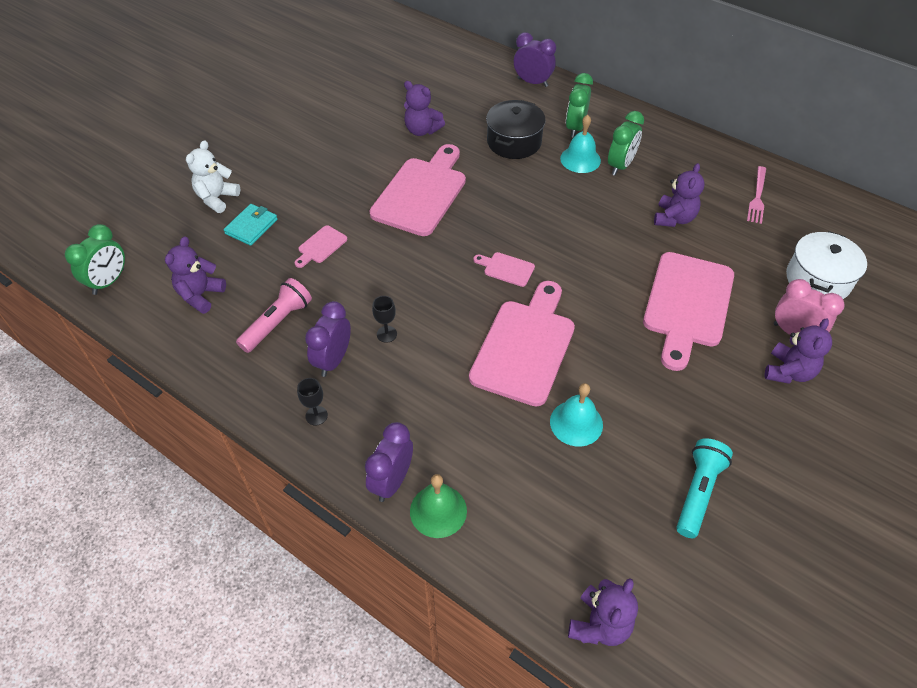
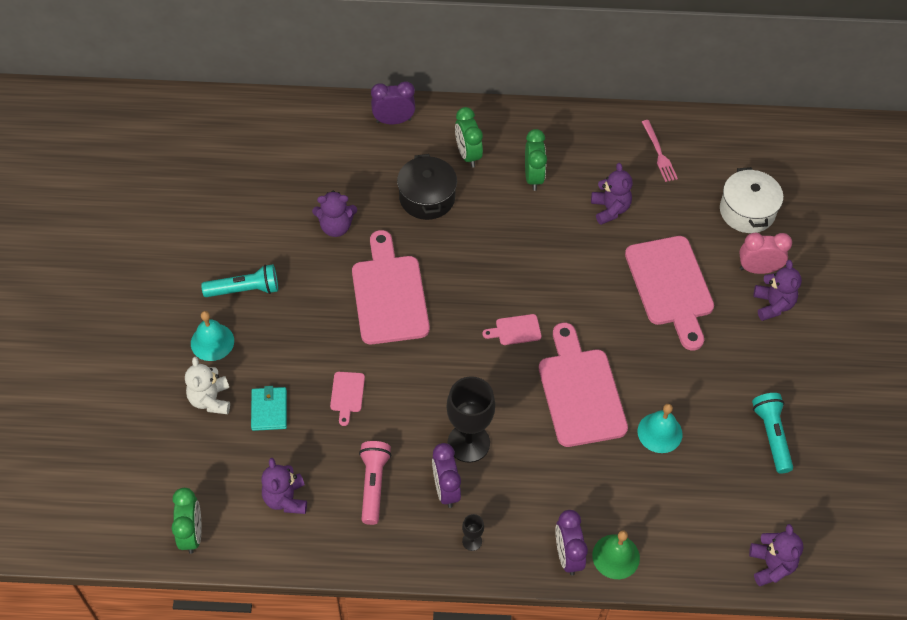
camera: 35 degrees left, 5 degrees up
(314, 140) = (245, 290): none -> turquoise flashlight
(386, 334) = (468, 443): black goblet -> black goblet, size x2.24
(580, 159) = (496, 187): turquoise bell -> turquoise bell (212, 342)

